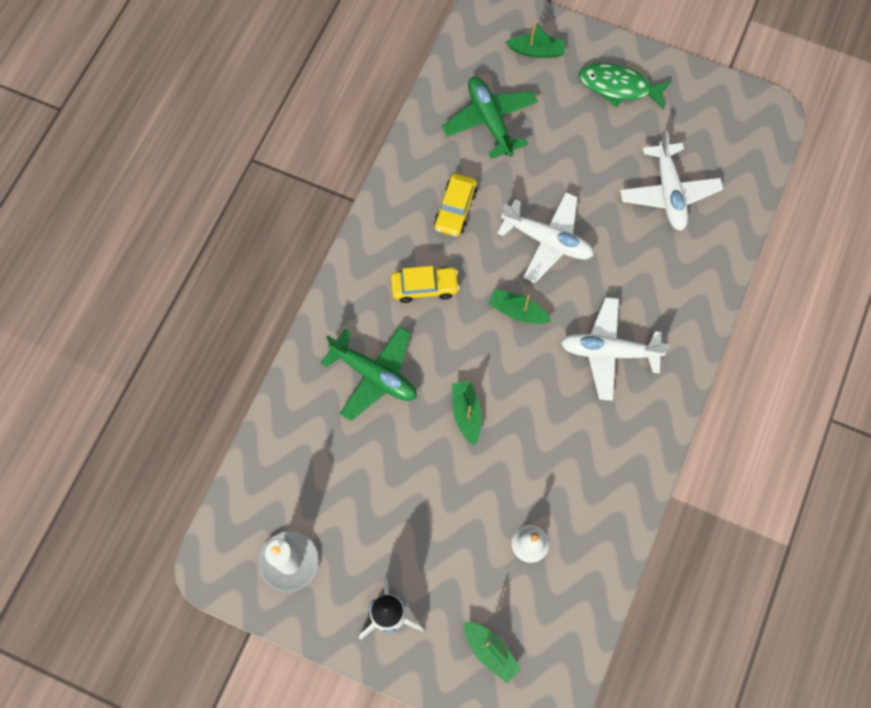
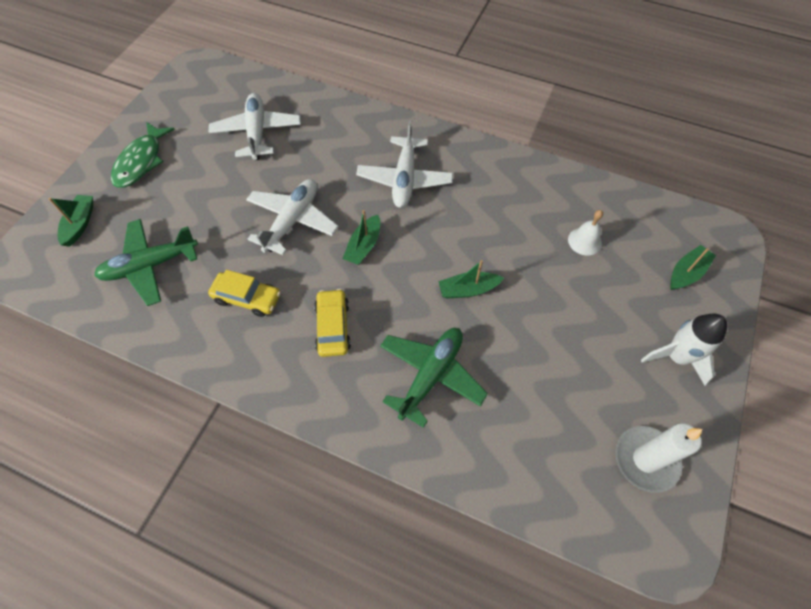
camera: 90 degrees left, 10 degrees down
(668, 193) = (257, 132): white plane -> white plane turned 90 degrees counterclockwise

